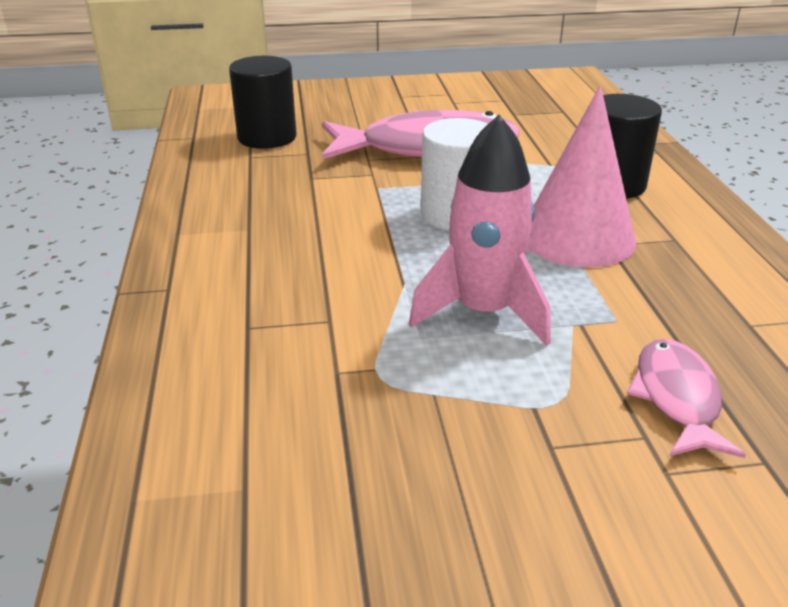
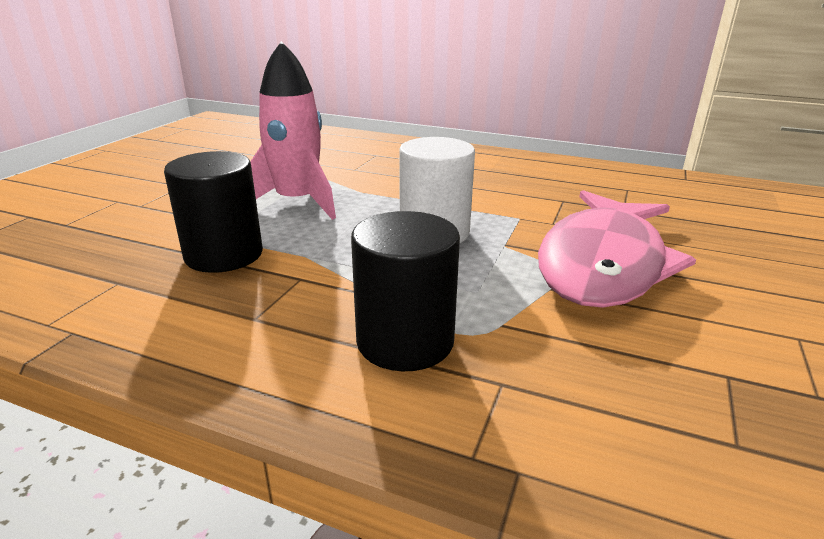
camera: 120 degrees right, 5 degrees down
(267, 137) = (673, 201): black cylinder -> black cylinder (224, 255)
(577, 237) = (330, 268): pink cone -> none
(677, 398) = (136, 222): pink fish -> none

